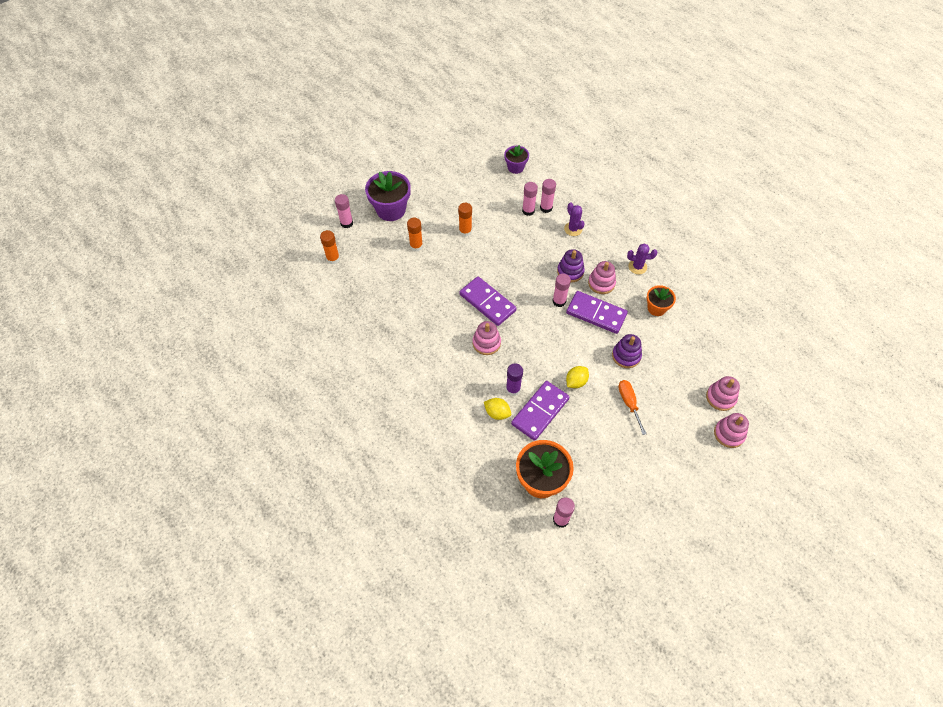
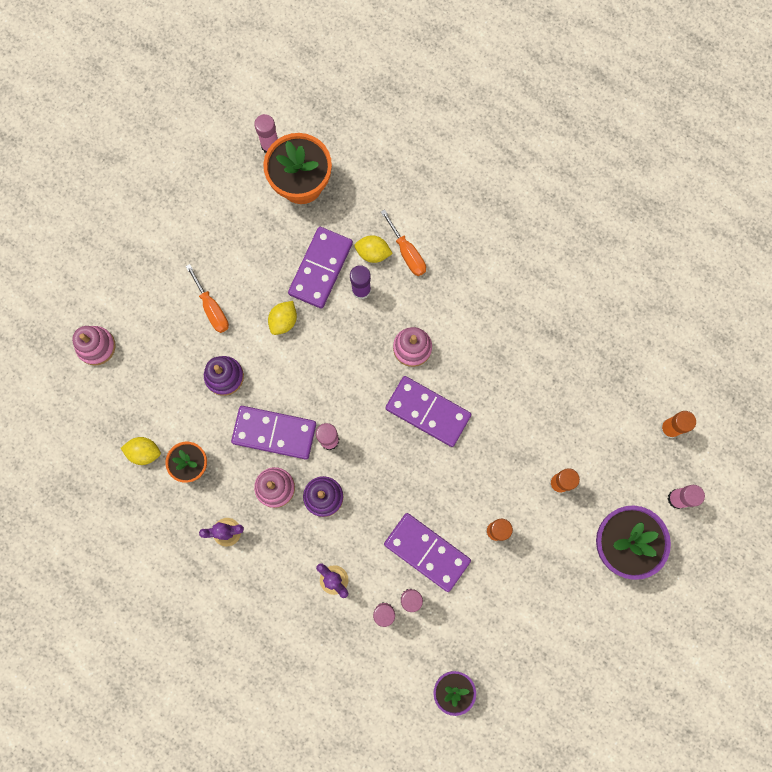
camera: 165 degrees right, 20 degrees up
(471, 407) = (407, 252): none -> orange screwdriver
(511, 230) = (427, 552): none -> purple domino
(689, 322) = (144, 452): none -> yellow lemon
(729, 434) = (84, 298): pink stacking toy -> none

